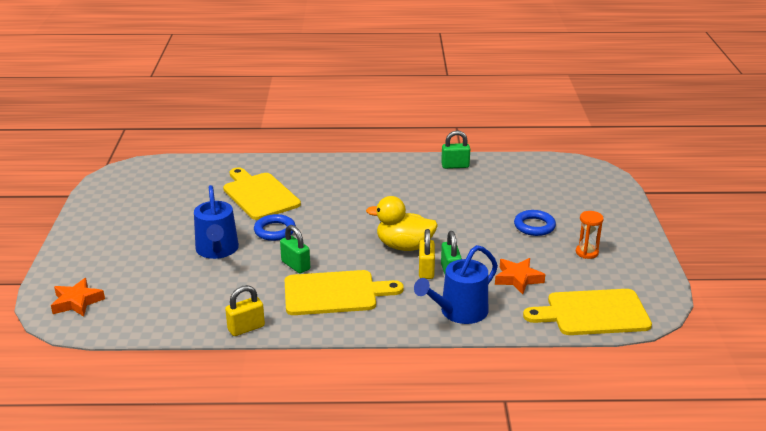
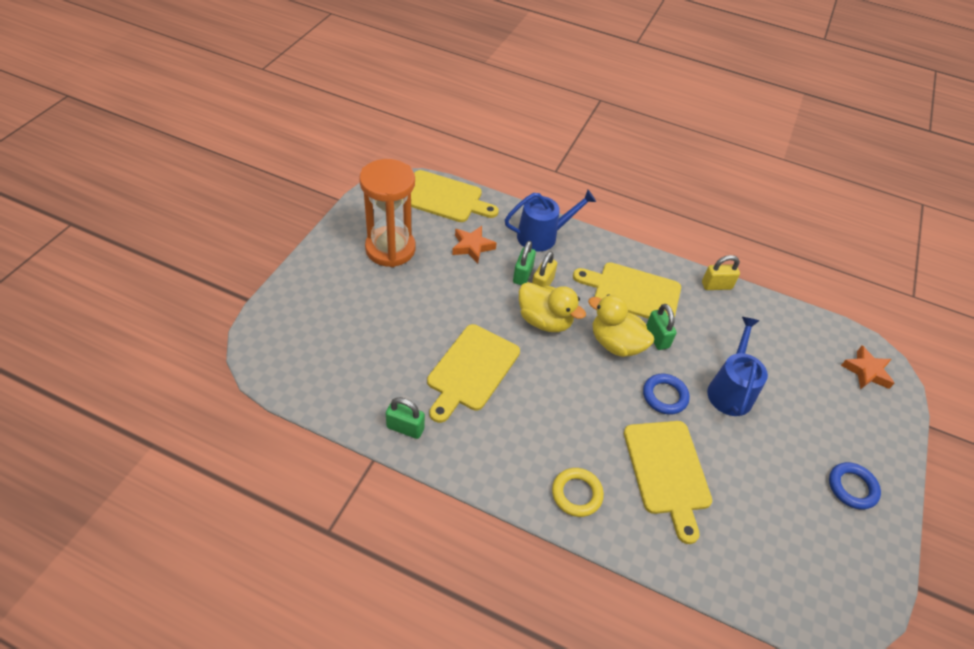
camera: 160 degrees left, 20 degrees up
(319, 170) = (576, 494): none -> yellow ring
(332, 250) = (615, 344): none -> yellow duck
(438, 202) = (471, 370): none -> yellow cutting board
(534, 226) = (405, 296): blue ring -> blue ring (852, 487)
(587, 252) = (390, 249): orange hourglass -> orange hourglass, size x2.33

